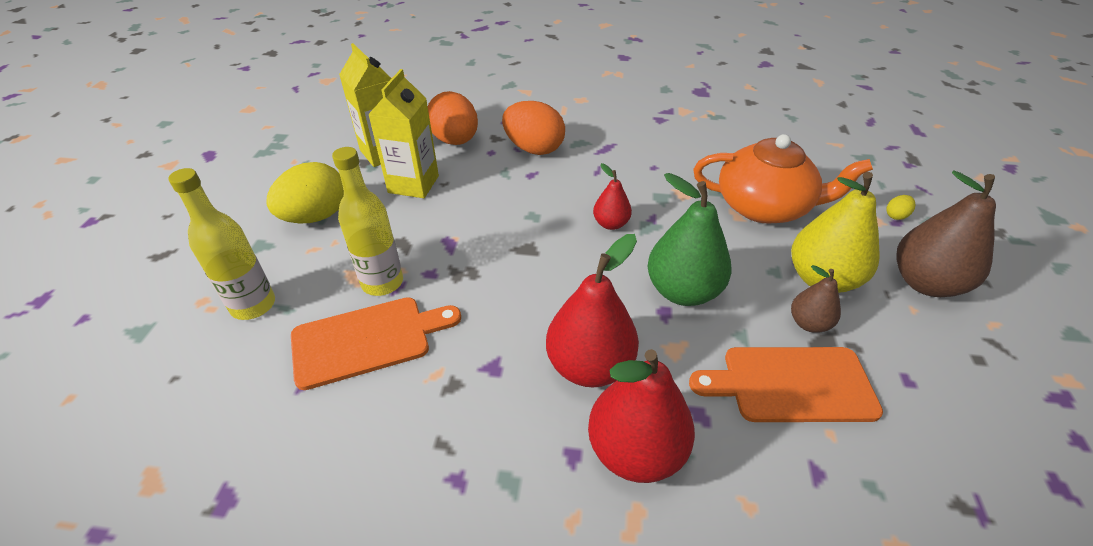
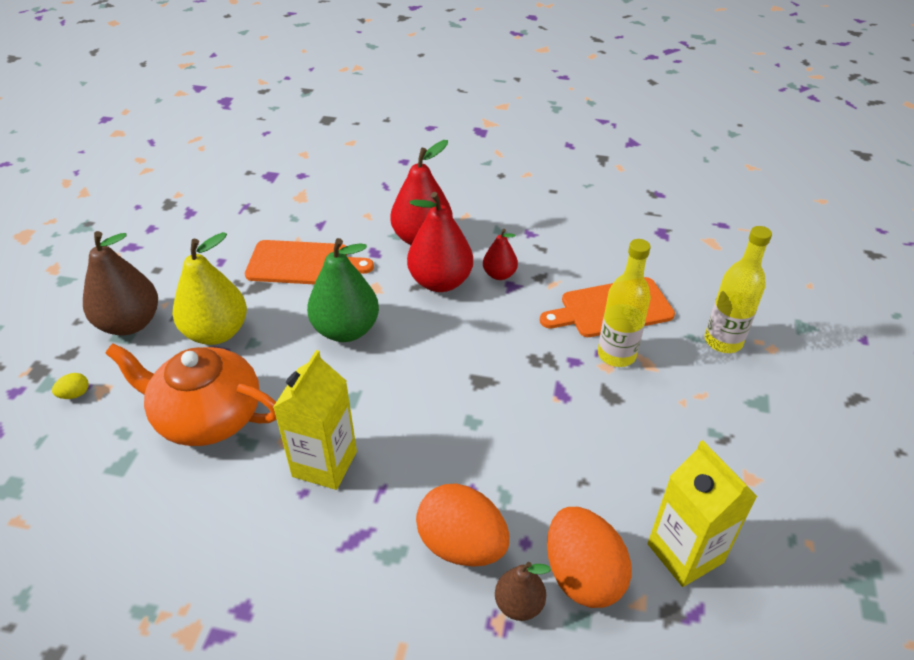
camera: 175 degrees left, 0 degrees up
(316, 216) = (721, 438): yellow egg -> none
(413, 184) = (622, 483): yellow carton -> yellow carton (324, 464)
(611, 224) = (388, 405): red pear -> red pear (499, 274)
(808, 323) = (258, 299): brown pear -> brown pear (519, 604)

